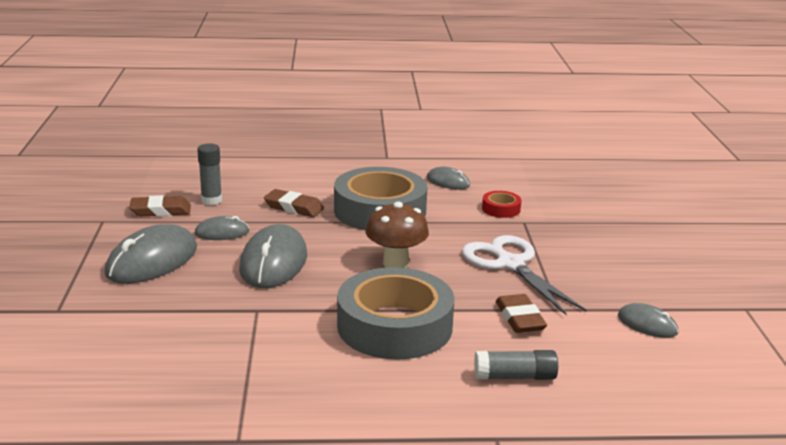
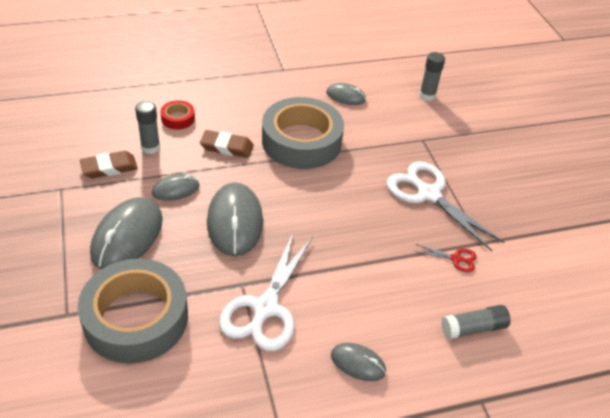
camera: 15 degrees left, 20 degrees up
(273, 330) = (265, 308): none -> white scissors
(394, 326) = (362, 285): grey tape -> grey tape (136, 318)
(396, 263) = (337, 206): brown mushroom -> none
(501, 209) = (399, 126): red tape -> red tape (178, 118)
(519, 318) = (456, 259): brown eraser -> red scissors
(545, 189) = (427, 95): none -> grey glue stick
(647, 324) = (552, 249): grey mouse -> grey mouse (358, 363)

